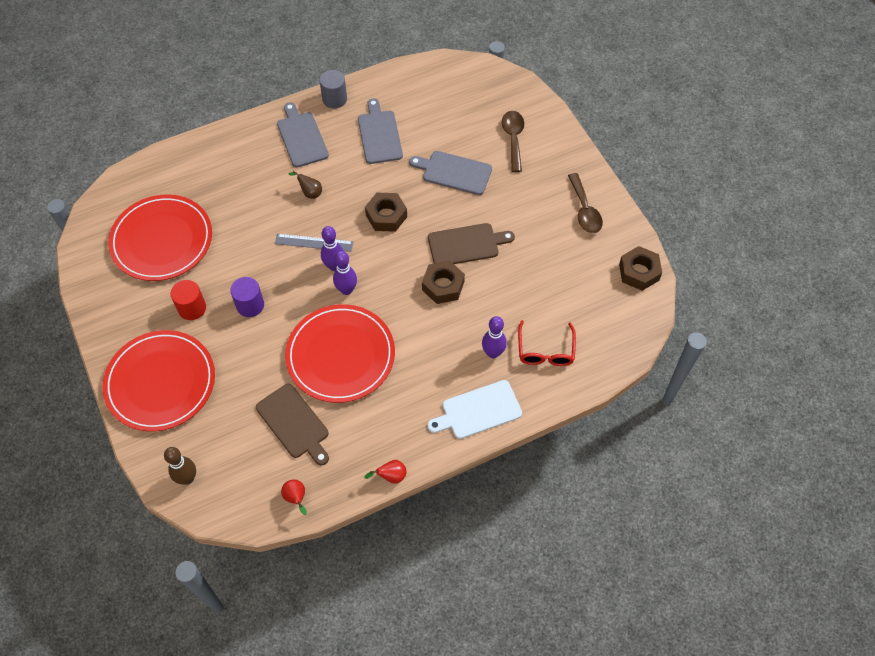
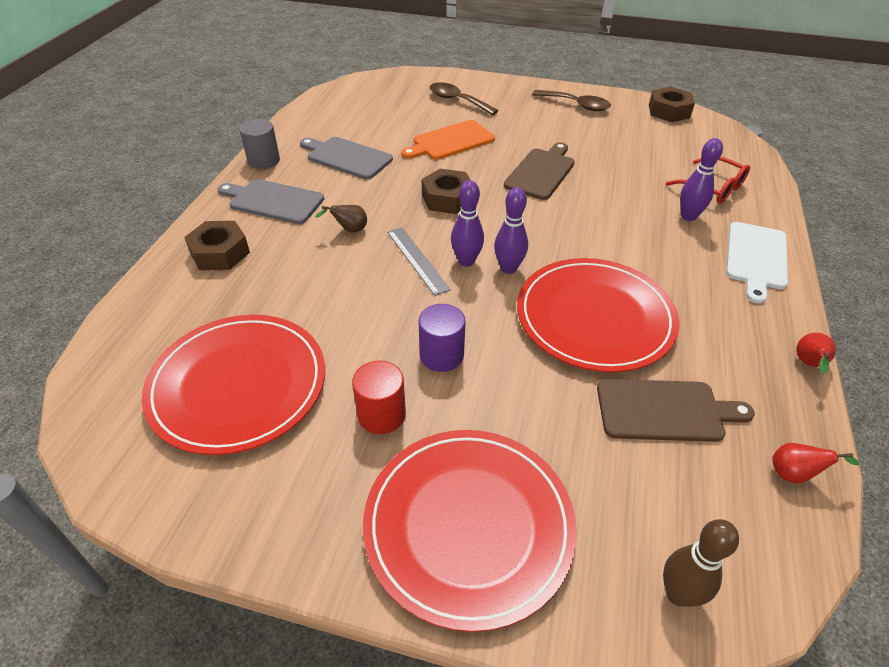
camera: 50 degrees left, 15 degrees down
(314, 243) = (417, 260): grey ruler -> grey ruler turned 75 degrees counterclockwise
(443, 286) = (575, 206): brown nut -> brown nut (220, 253)
(454, 172) = (450, 141): grey cutting board -> orange cutting board

